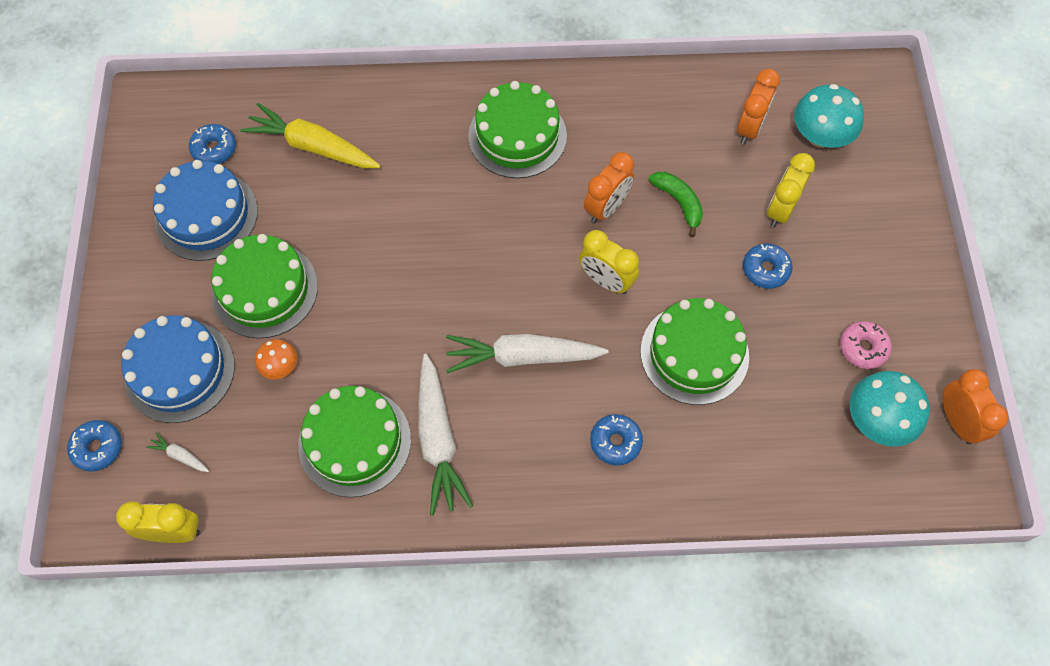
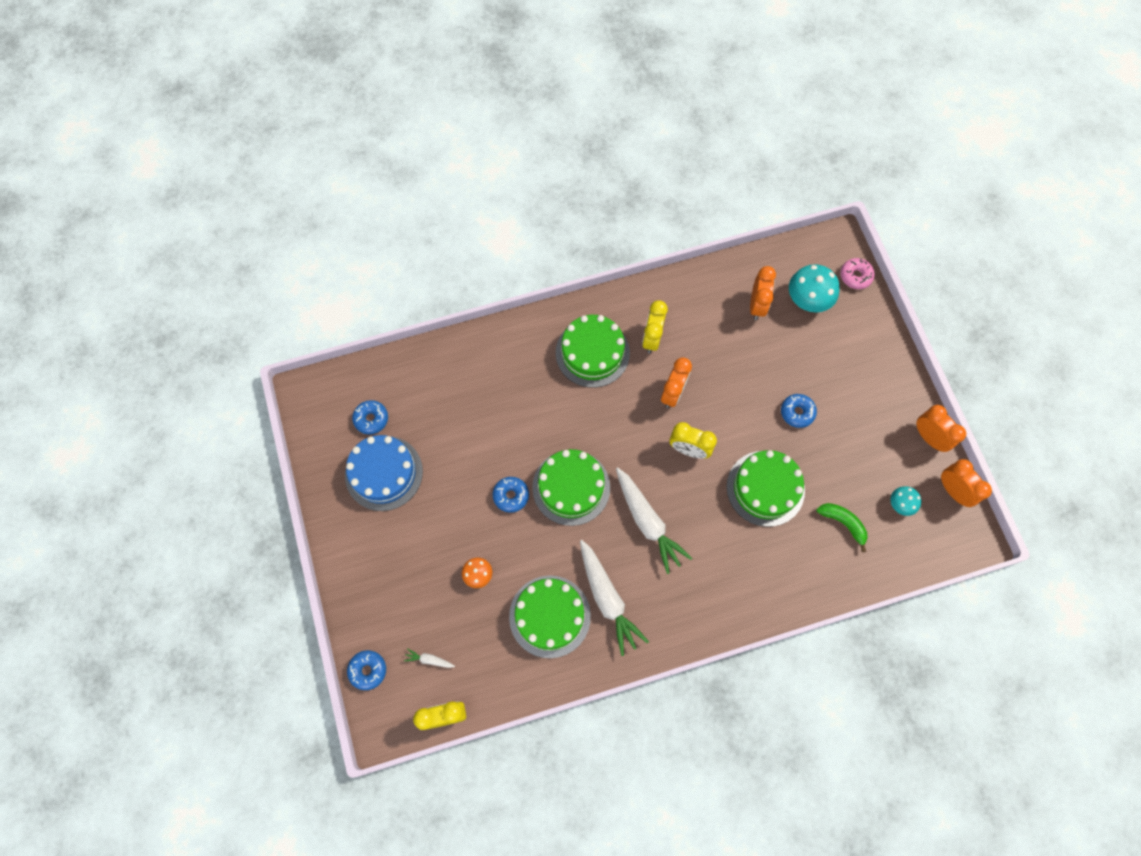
camera: 15 degrees left, 5 degrees up
(180, 371) = (406, 597): blue cake -> none
(265, 290) = (447, 519): green cake -> green cake (571, 487)
(313, 147) = (445, 399): yellow carrot -> none
(522, 357) = (647, 522): white carrot -> white carrot turned 105 degrees counterclockwise
(615, 442) = (730, 567): blue donut -> blue donut (511, 496)
(679, 202) = (723, 376): green banana -> green banana (843, 523)
(780, 210) = (795, 364): yellow clock -> yellow clock (652, 338)
(863, 348) = (878, 454): pink donut -> pink donut (855, 276)
(877, 420) = (901, 504): turquoise mushroom -> turquoise mushroom, size x0.56
(940, 344) = (929, 437): none -> orange clock

